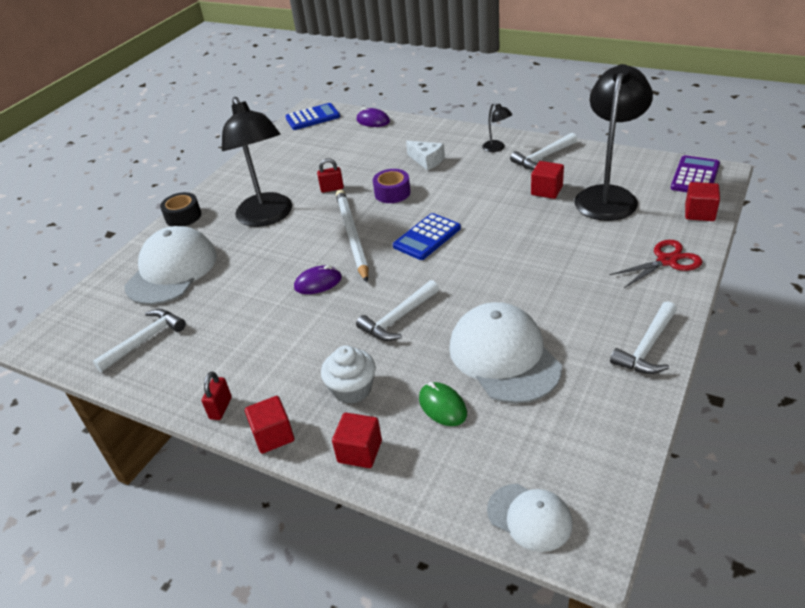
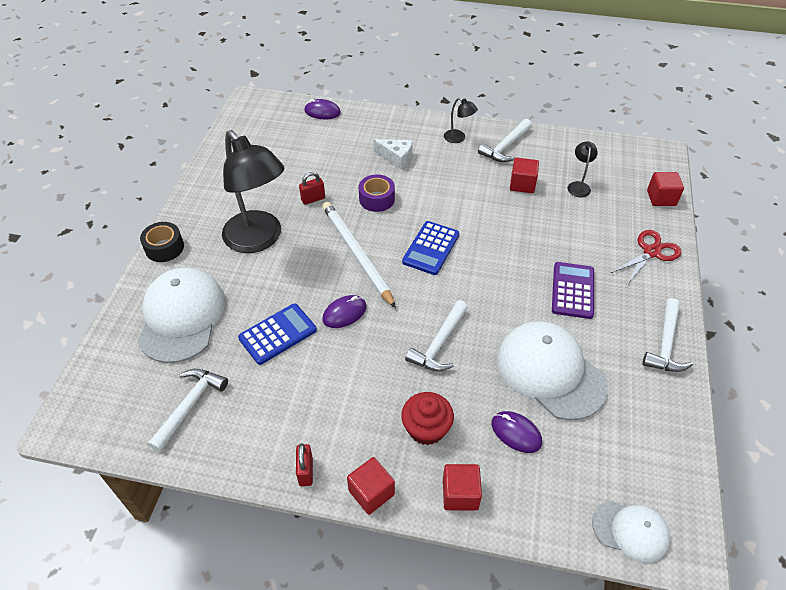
camera: 20 degrees left, 10 degrees up
(312, 117) = (256, 111): blue calculator -> blue calculator (278, 334)
(352, 389) = (426, 428): white cupcake -> red cupcake
(442, 406) = (516, 433): green mouse -> purple mouse
(608, 196) = (578, 186): black lamp -> black lamp, size x0.41
(695, 176) = (644, 158): purple calculator -> purple calculator (572, 290)

